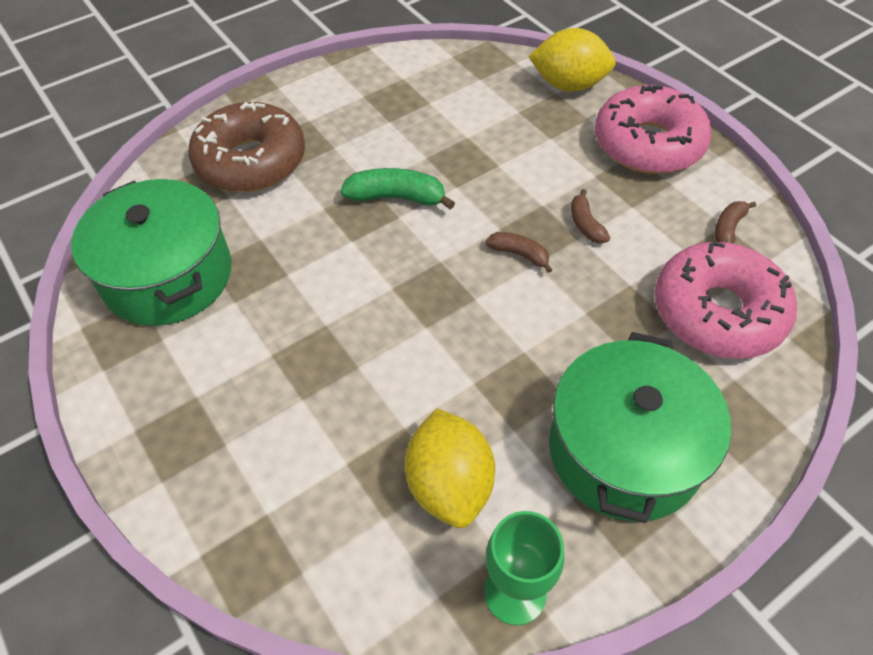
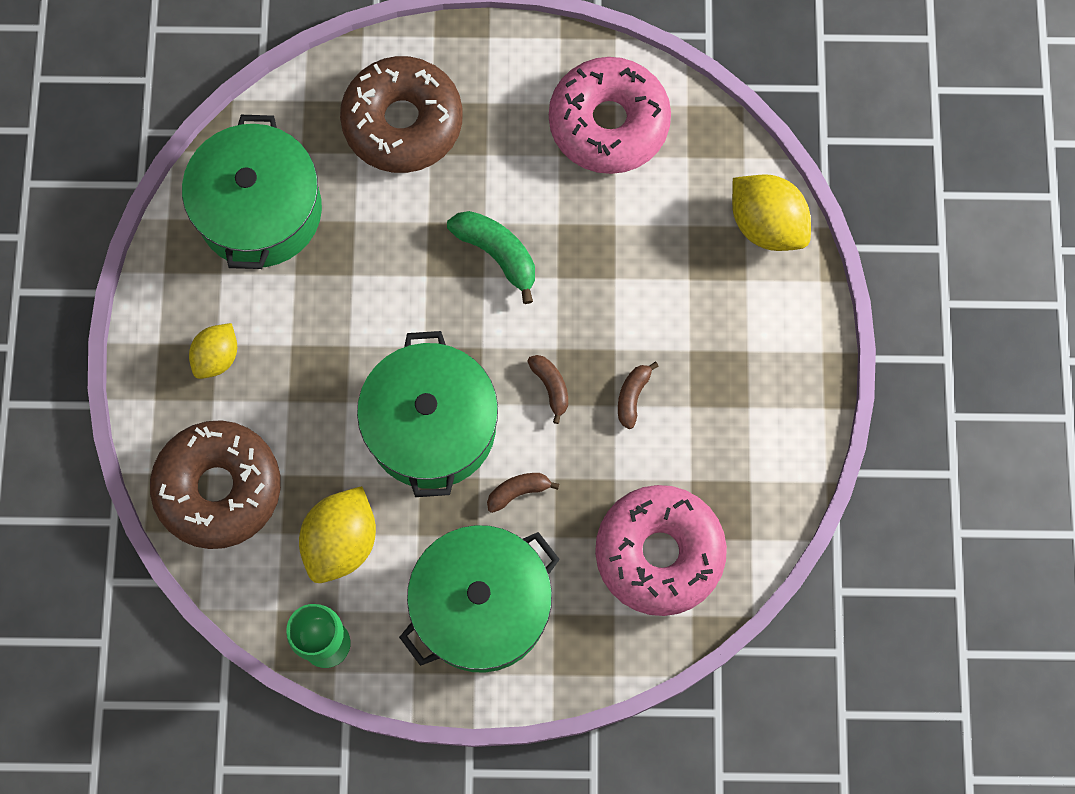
camera: 35 degrees right, 20 degrees up
(204, 406) = (217, 357): none -> yellow lemon
(288, 519) = (219, 488): none -> brown donut
(449, 339) = (431, 426): none -> green pot
(648, 144) = (772, 349): pink donut -> pink donut (608, 123)
(728, 228) = (749, 486): brown banana -> brown banana (518, 491)

